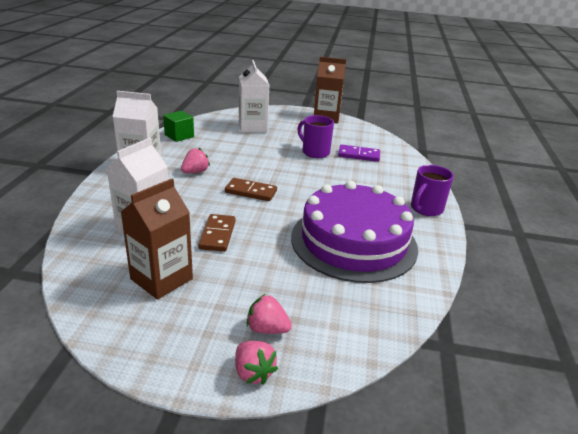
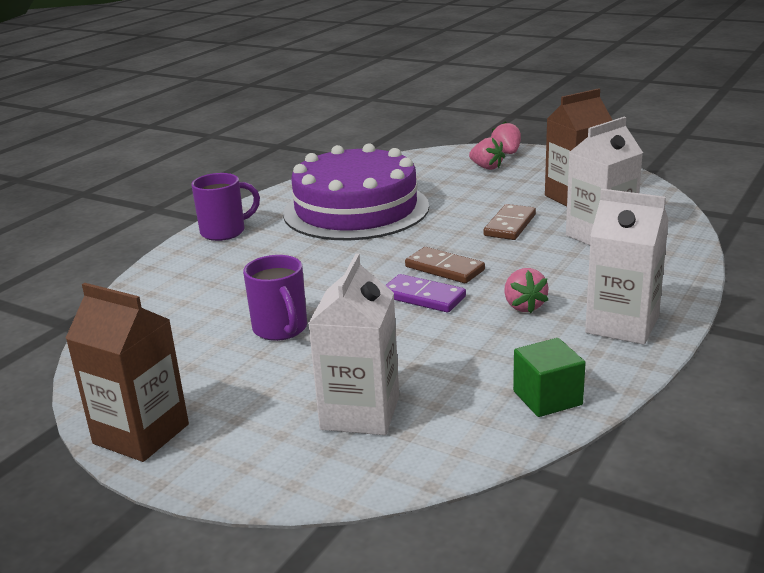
camera: 155 degrees left, 5 degrees down
(195, 172) = (524, 306): pink strawberry -> pink strawberry turned 75 degrees counterclockwise
(359, 155) = (205, 316): purple domino -> purple domino (423, 297)

